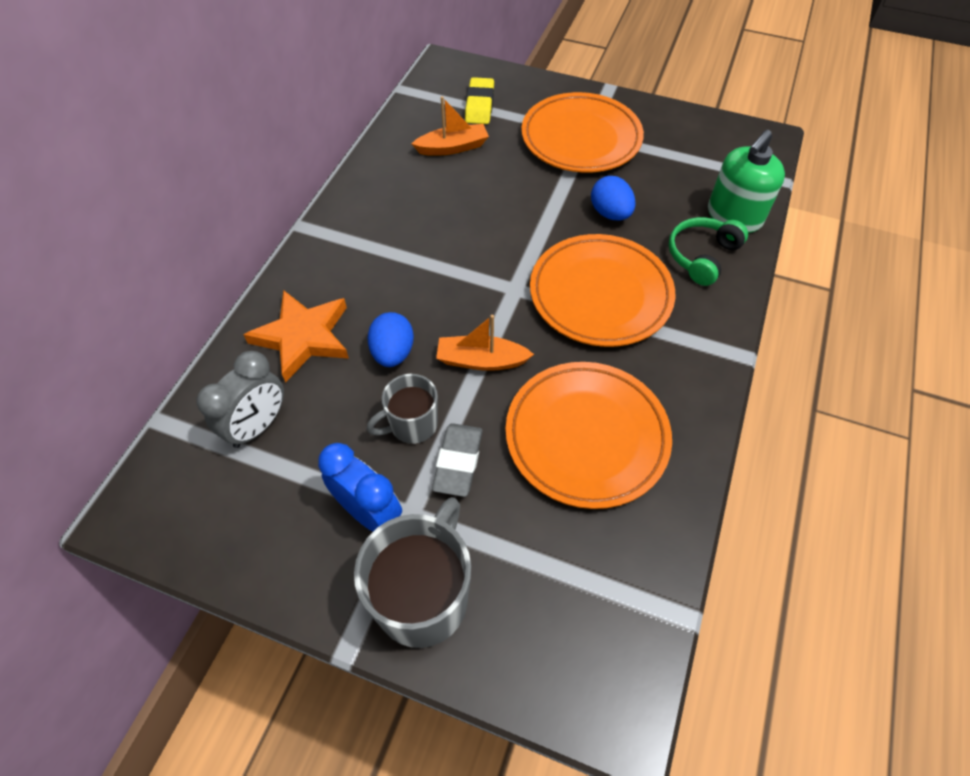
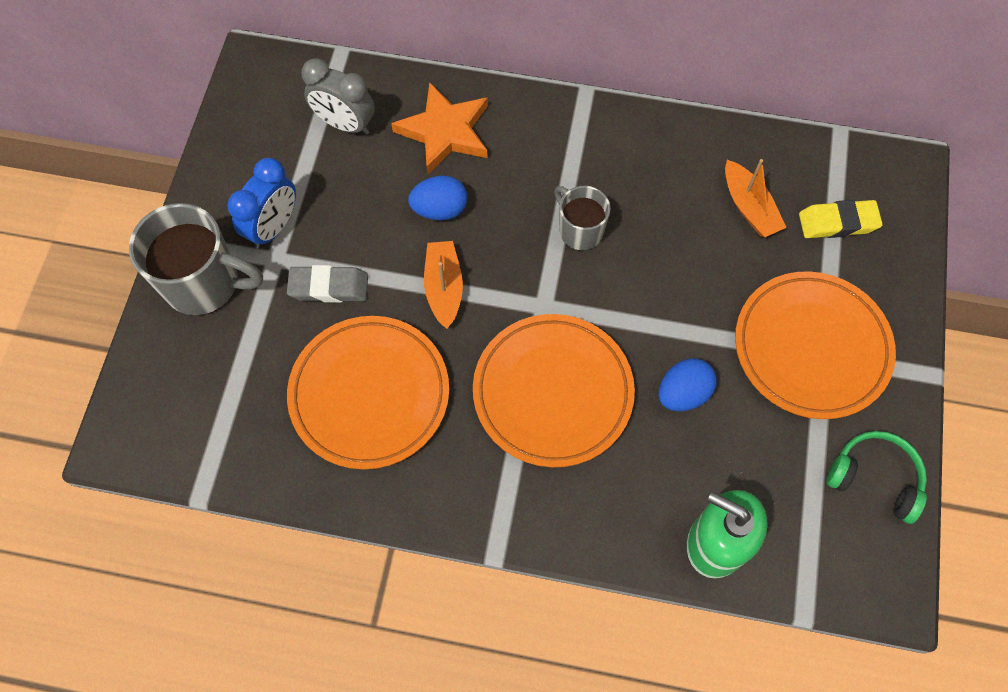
camera: 80 degrees right, 10 degrees up
(412, 425) = (362, 242): grey mug -> grey mug (580, 230)
(702, 256) = (637, 502): green headphones -> green headphones (875, 478)

